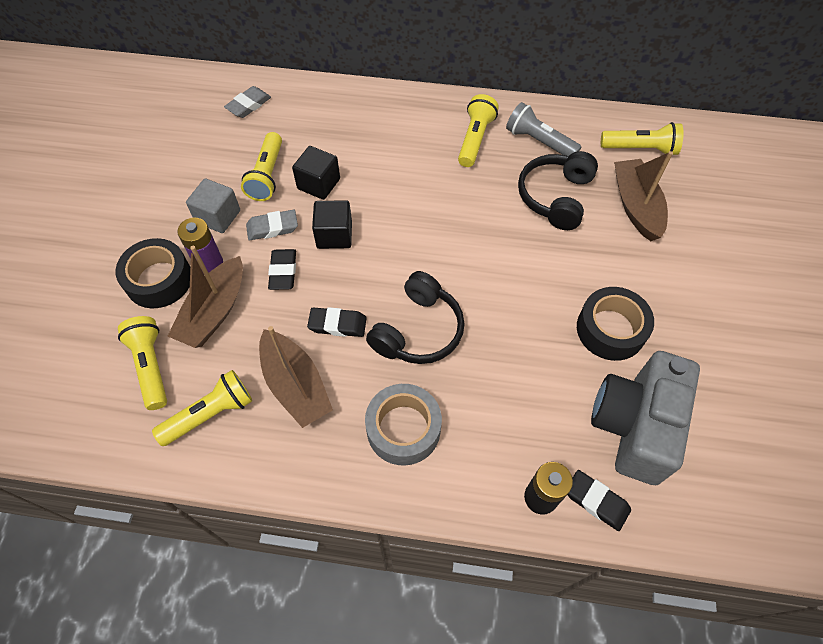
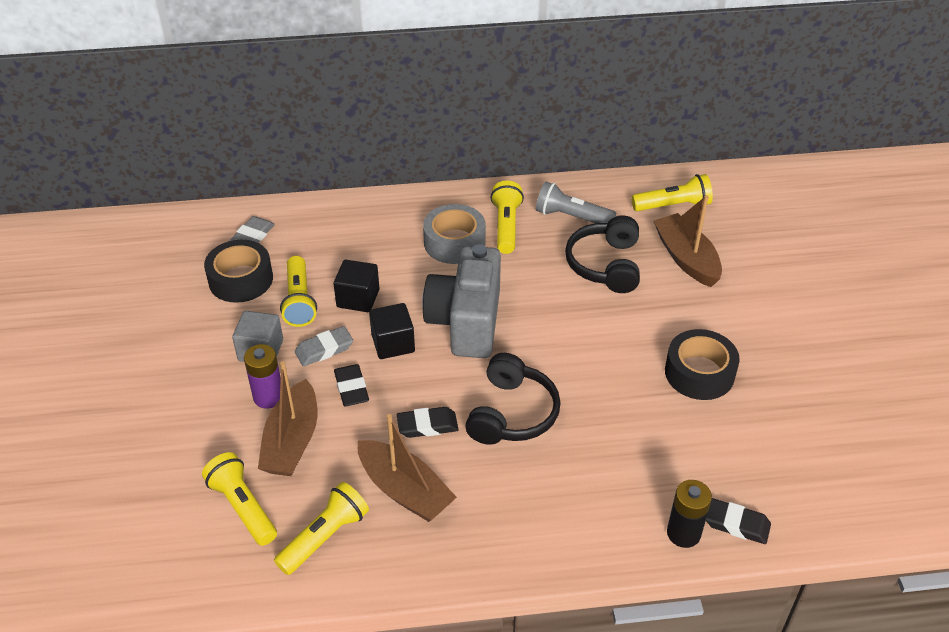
camera: 15 degrees left, 15 degrees down
(159, 280) = (219, 424): black tape -> black tape (241, 279)
(403, 429) = (529, 505): grey tape -> grey tape (454, 242)
(634, 426) = (749, 452): grey camera -> grey camera (466, 322)

